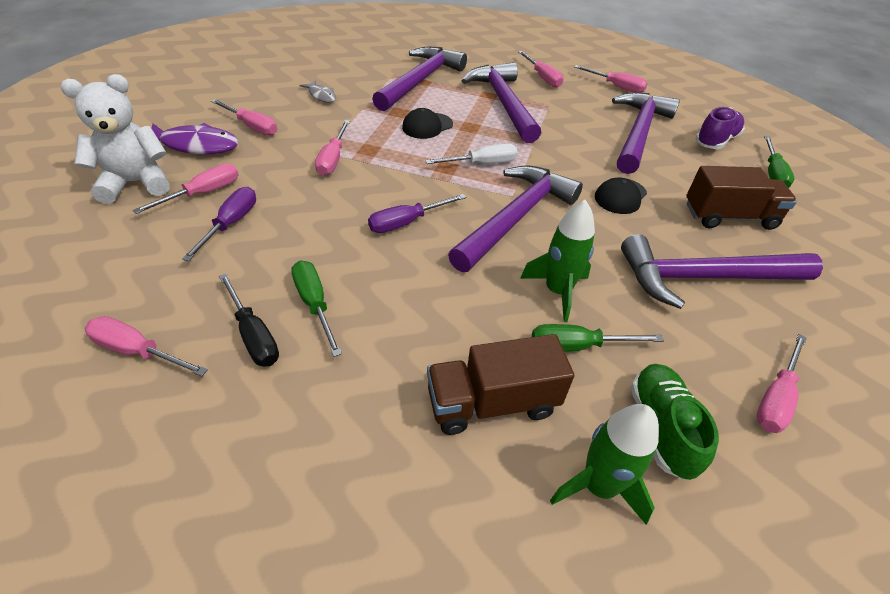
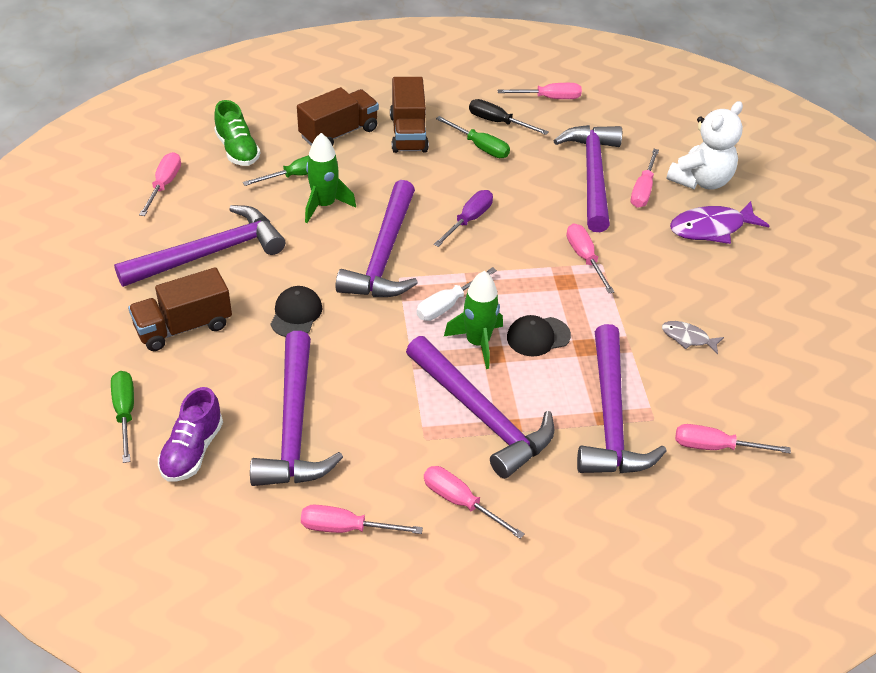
camera: 155 degrees right, 0 degrees up
(231, 224) = (592, 175): purple screwdriver -> purple hammer
(252, 126) = (697, 267): pink screwdriver -> pink screwdriver (715, 447)
(390, 363) = (408, 133): none -> brown truck
(427, 126) = (538, 336): black cap -> black cap turned 135 degrees counterclockwise
(598, 486) = (268, 118): green rocket -> green rocket (477, 343)

